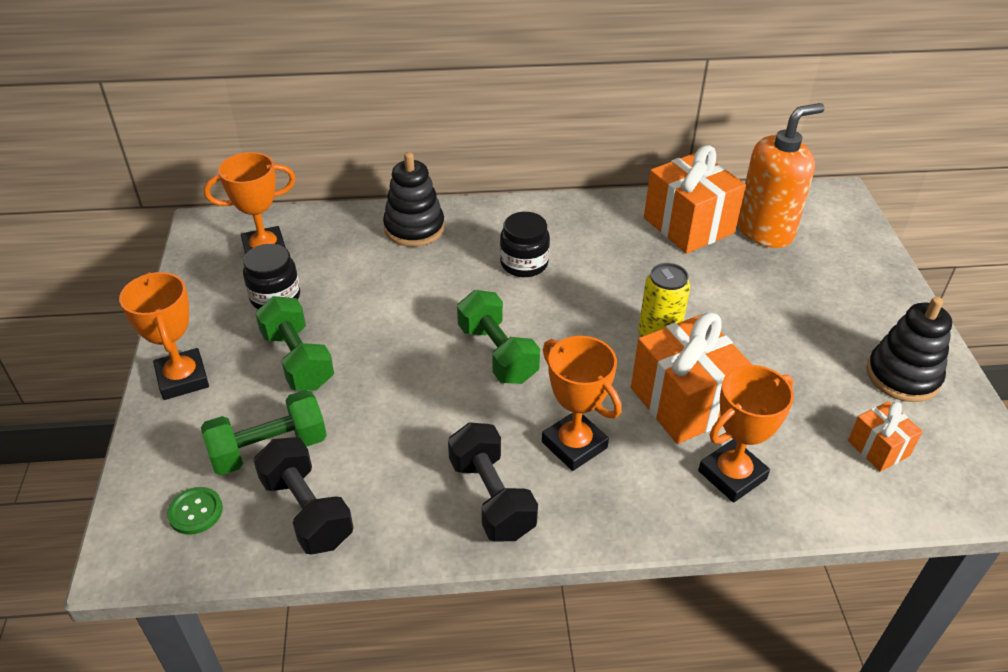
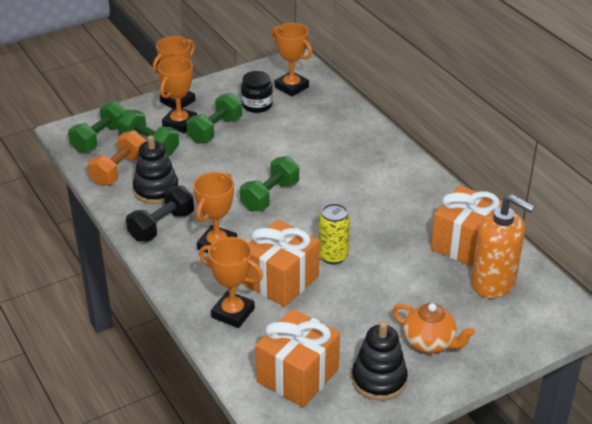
camera: 65 degrees right, 5 degrees down
(195, 512) = (100, 139): green button -> green dumbbell
(244, 394) = (180, 123): none -> orange trophy
(307, 510) = (119, 170): black dumbbell -> orange dumbbell
(414, 228) = (357, 130): black stacking toy -> black stacking toy (156, 190)
(524, 263) = (359, 182): black jar -> none
(849, 312) = (429, 342): none -> orange teapot
(878, 448) = (298, 376): orange gift -> orange gift, size x1.94

